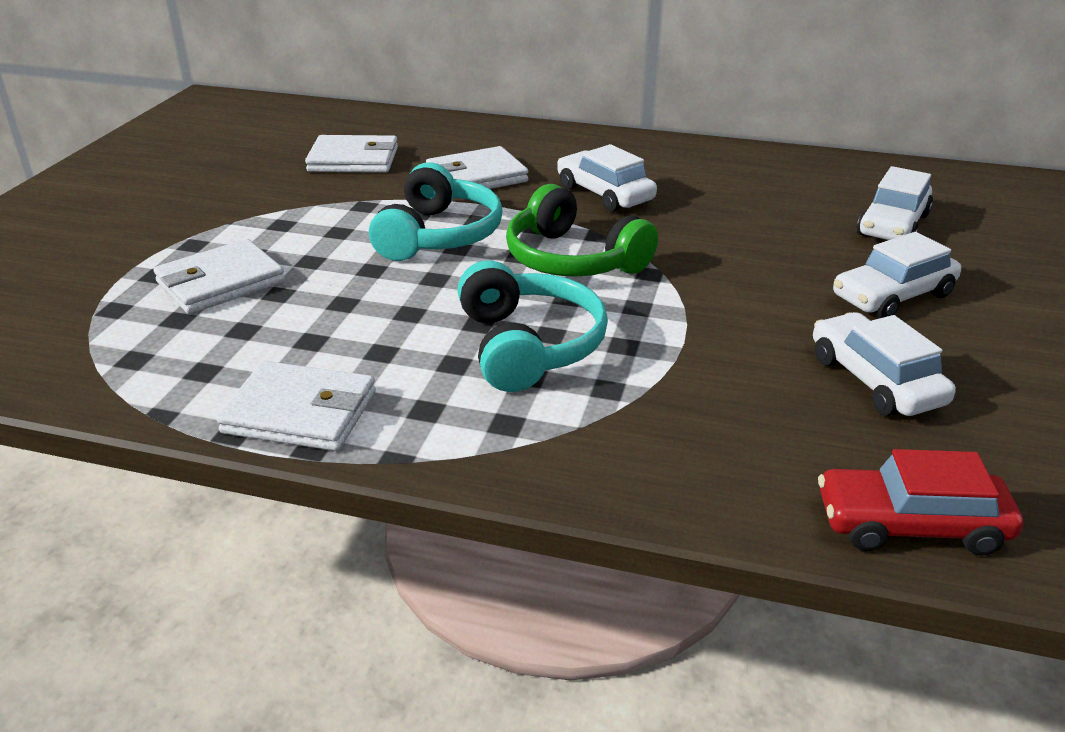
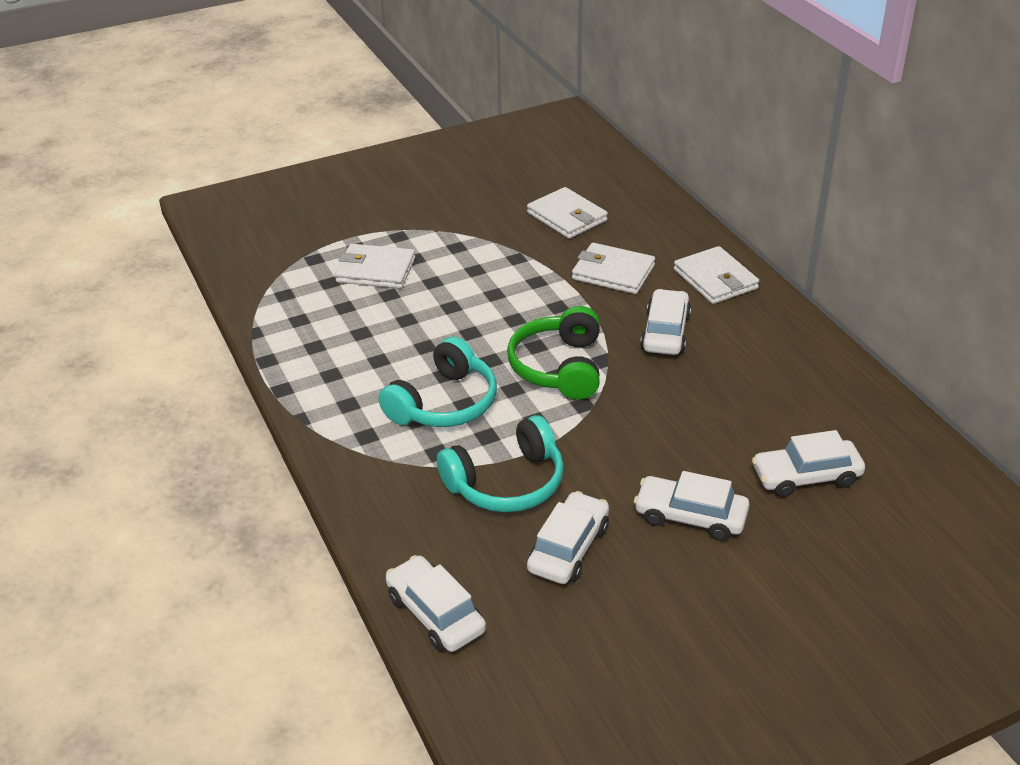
camera: 50 degrees right, 5 degrees up
(300, 412) = (302, 369): white wallet -> white wallet (715, 279)
(438, 235) = (519, 304): turquoise headphones -> turquoise headphones (507, 483)
(911, 525) = (435, 614): red car -> white car

